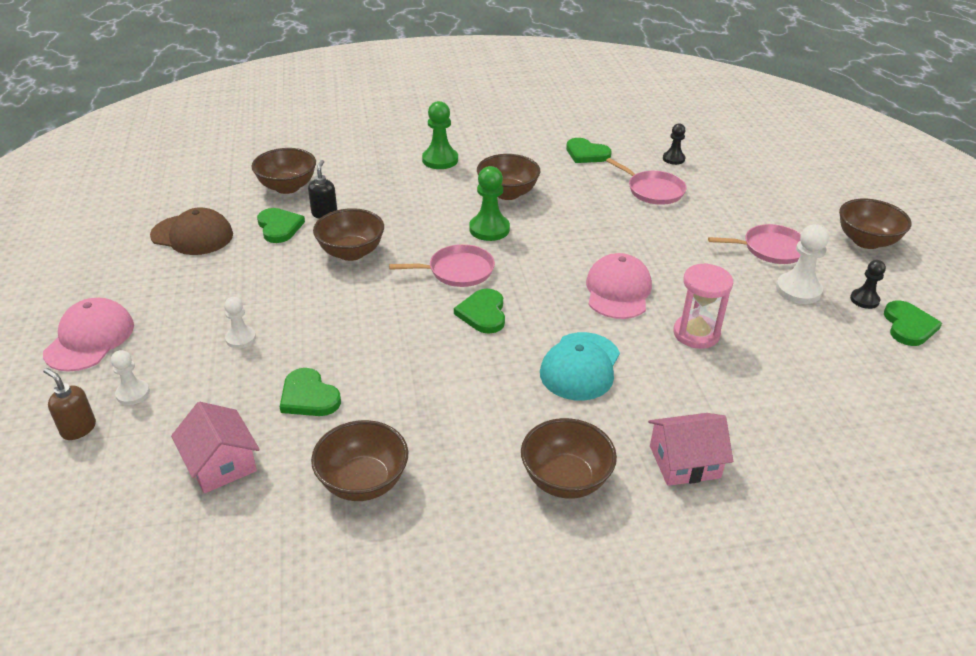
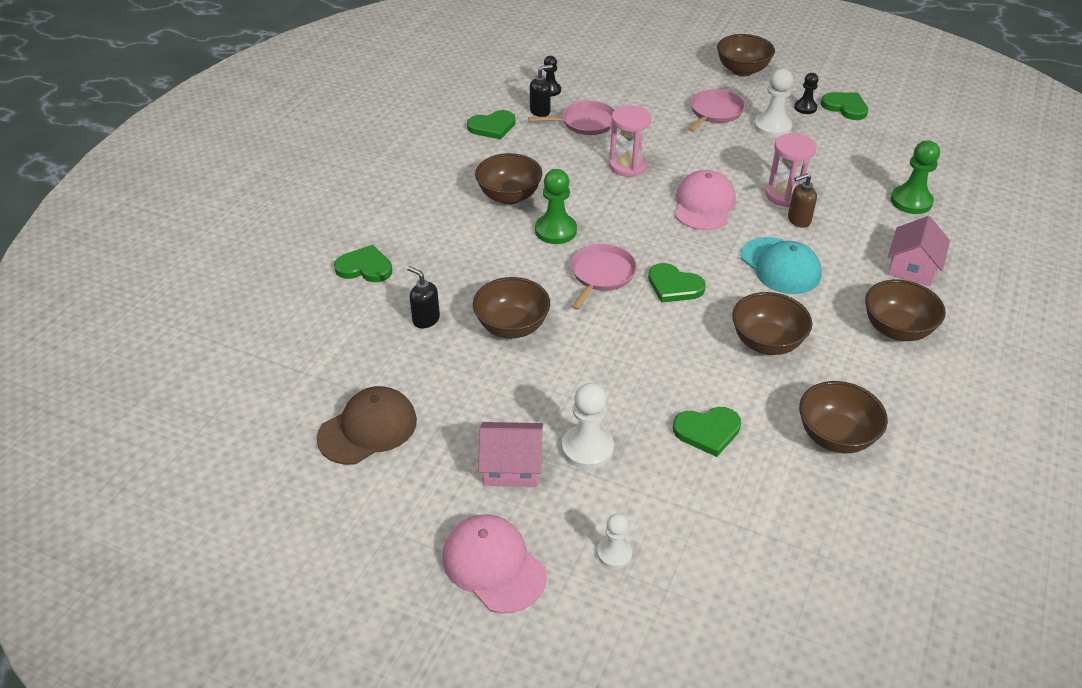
camera: 55 degrees left, 5 degrees up
(78, 429) = (640, 610): brown soap dispenser -> brown soap dispenser (798, 220)
(221, 463) = (758, 518): pink house -> pink house (511, 466)
(241, 338) = (587, 448): white pawn -> white pawn, size x1.62
(279, 227) = (418, 359): green heart -> green heart (365, 267)
(287, 187) = (345, 327): brown bowl -> brown bowl (766, 342)
(440, 160) = (408, 210): green pawn -> green pawn (911, 201)
(618, 291) = (704, 205): pink cap -> pink cap turned 60 degrees clockwise
(621, 232) = (627, 166): none -> pink hourglass
(637, 165) = (540, 111): none -> black soap dispenser

